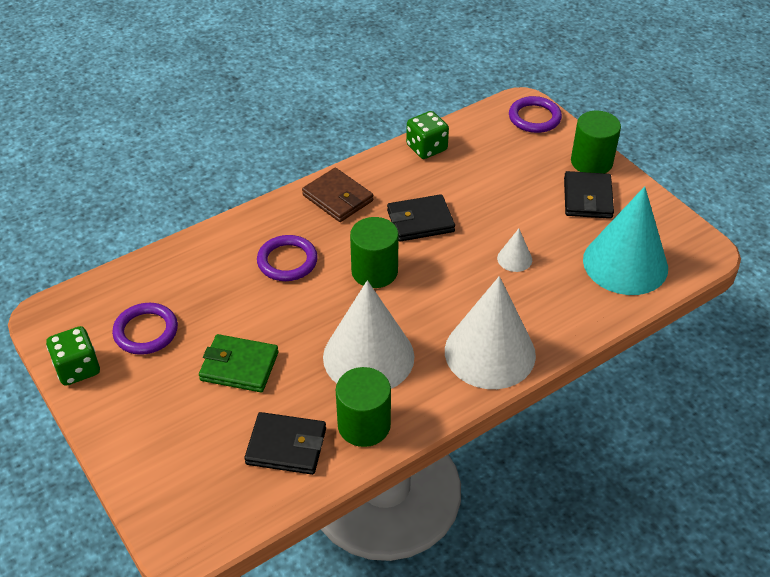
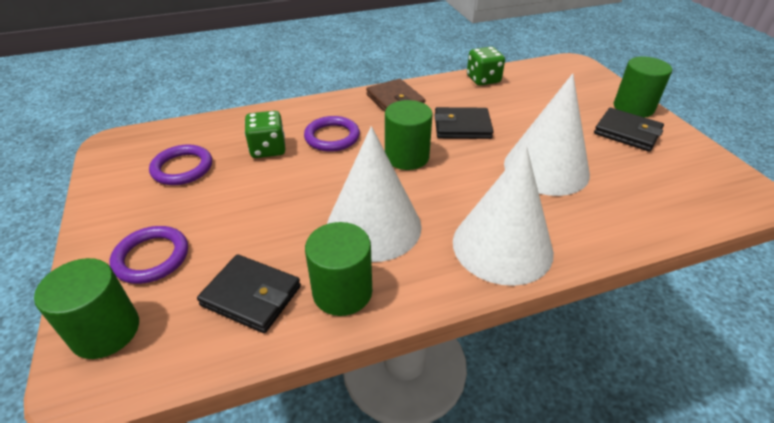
camera: 15 degrees right, 5 degrees down
(77, 368) = (106, 186): green dice -> green dice (268, 149)
(176, 504) = (106, 331): none -> green cylinder
(239, 366) = (246, 211): green wallet -> none
(514, 259) = (546, 168): white cone -> white cone, size x2.40
(534, 118) = (583, 72): purple ring -> purple ring (151, 257)
(587, 198) = (627, 133): black wallet -> black wallet turned 75 degrees counterclockwise
(625, 263) = (664, 190): turquoise cone -> none

